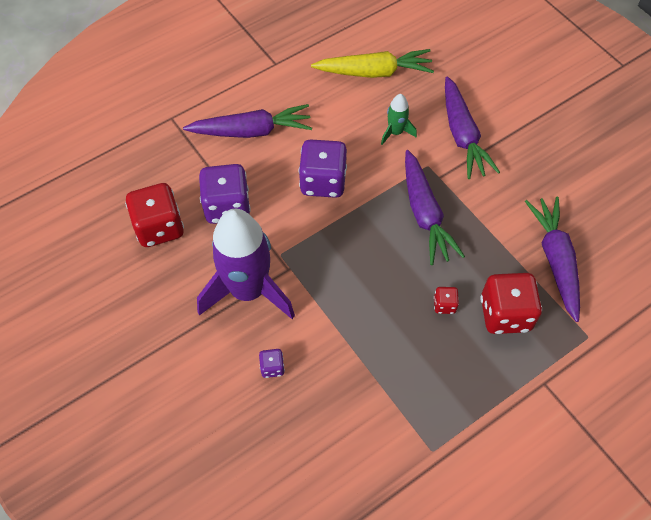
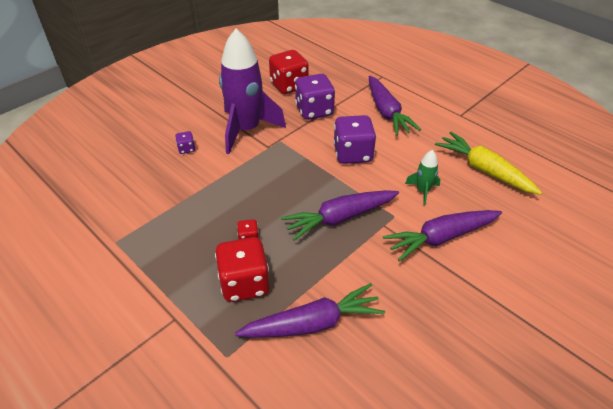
camera: 80 degrees right, 15 degrees down
(373, 72) = (484, 170): yellow carrot -> yellow carrot turned 150 degrees clockwise

